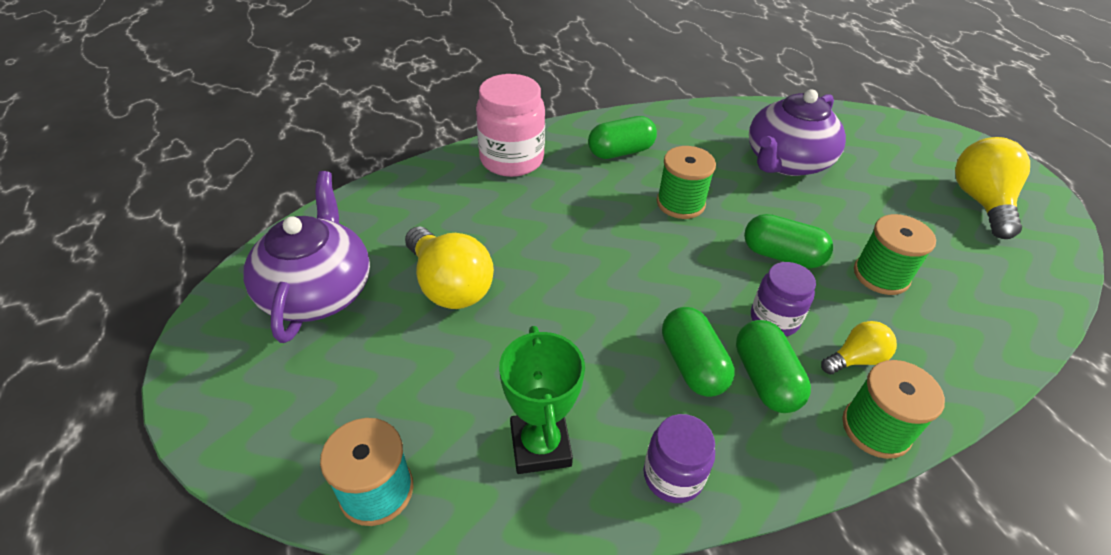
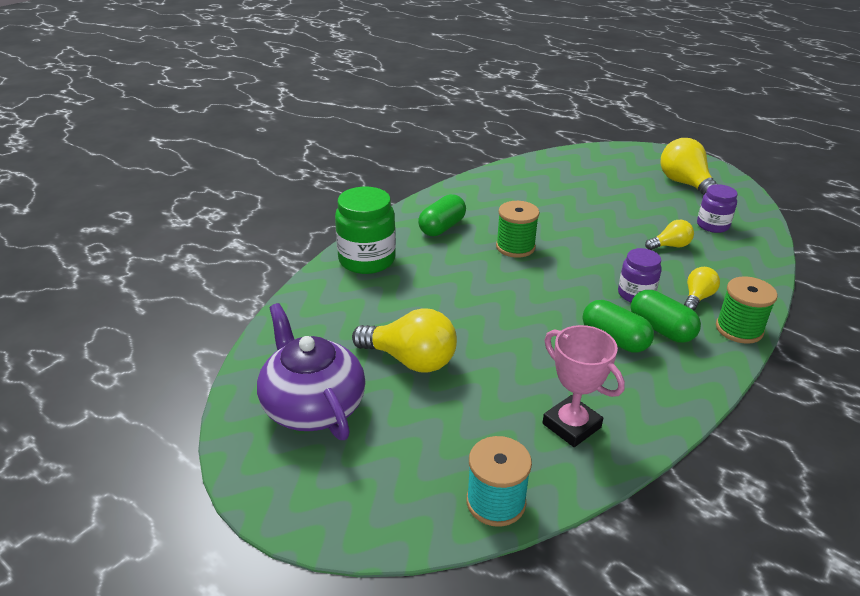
camera: 30 degrees left, 10 degrees down
(511, 159) = (367, 260): pink jar -> green jar
(540, 446) = (571, 425): green trophy -> pink trophy
(673, 476) = (661, 404): purple jar -> purple jar (712, 225)
(782, 256) = (606, 256): green capsule -> none
(786, 162) = (557, 197): purple teapot -> none
(881, 275) = (670, 246): green spool -> yellow light bulb

